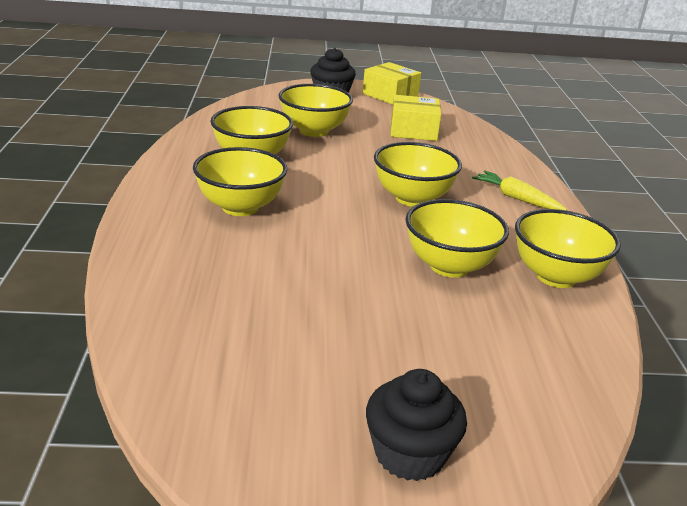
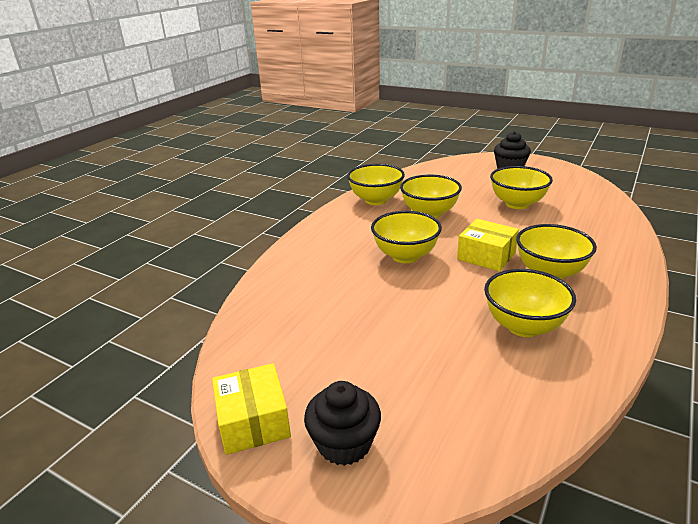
camera: 145 degrees left, 0 degrees up
(314, 131) = (430, 357): yellow bowl -> yellow bowl (517, 204)
(413, 130) = (313, 333): yellow box -> yellow box (486, 256)
(516, 198) = (326, 242): yellow carrot -> none

